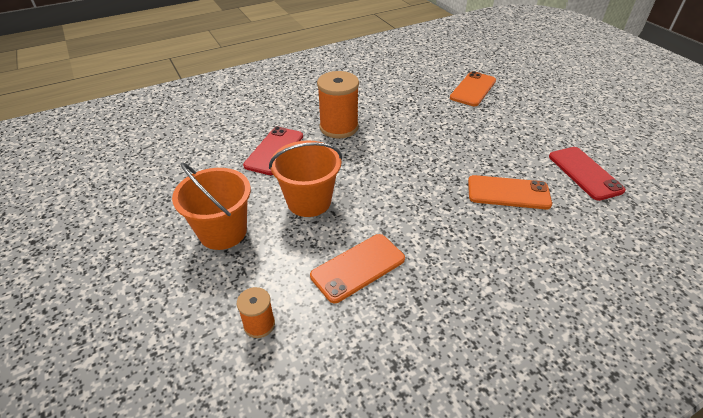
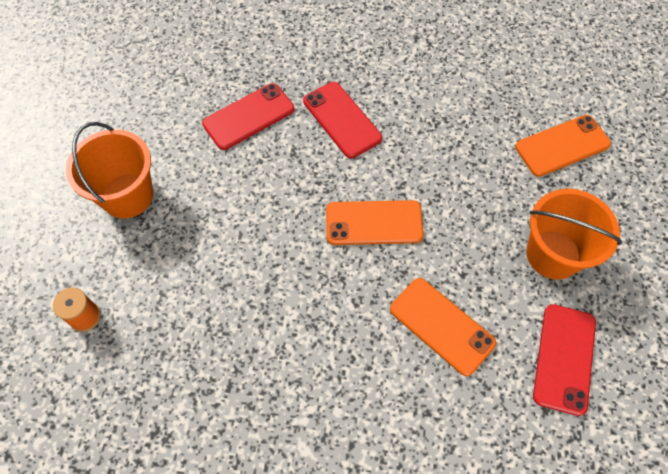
camera: 35 degrees right, 20 degrees up
(309, 201) = (229, 206): orange bucket -> orange bucket (553, 254)
(339, 127) = (342, 119): orange spool -> red phone
(358, 267) = (208, 314): orange phone -> orange phone (374, 223)

